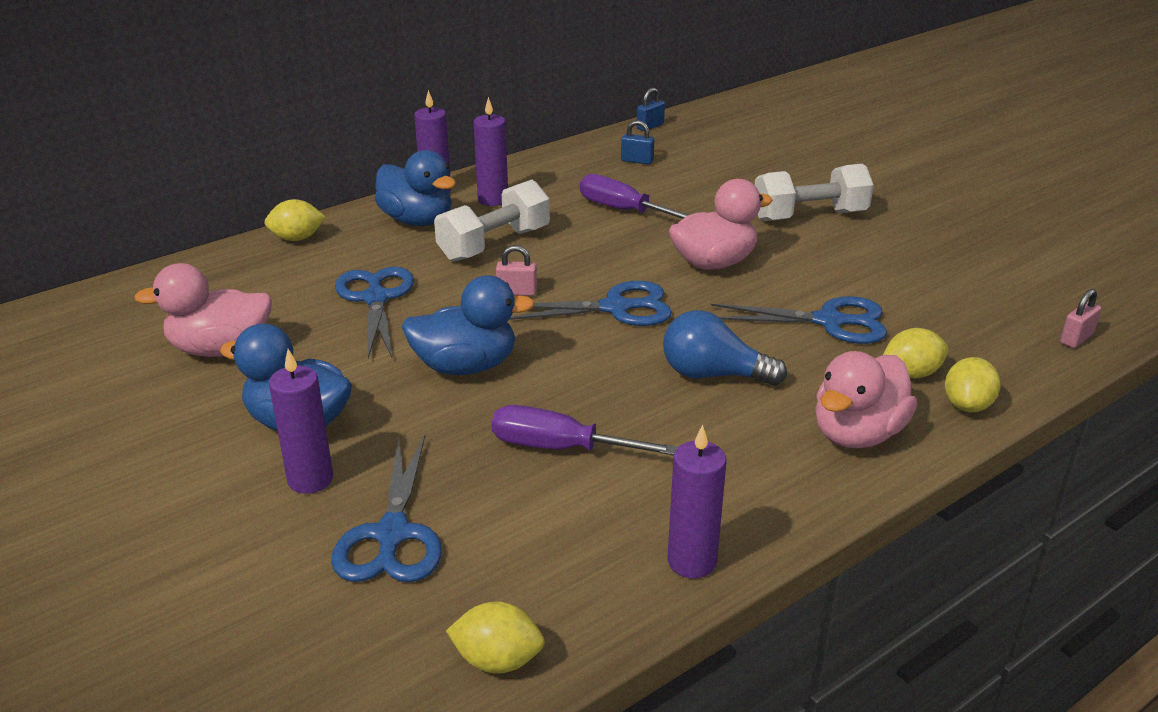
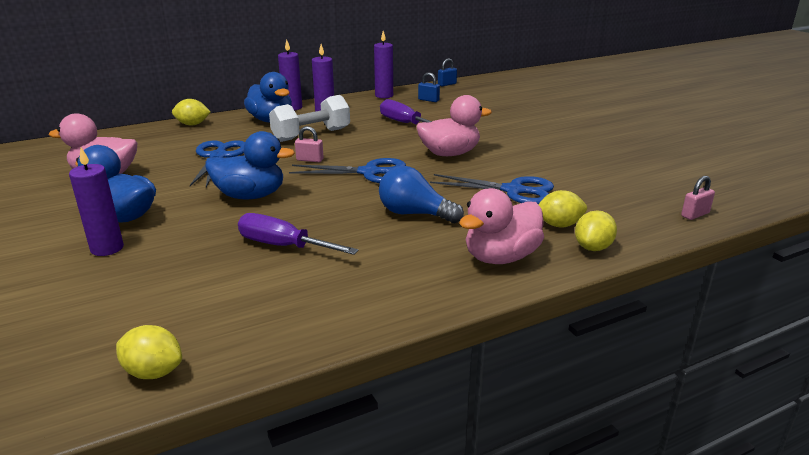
camera: 10 degrees right, 5 degrees down
(392, 535) = (136, 285): blue scissors -> none
(692, 561) = (334, 324): purple candle -> purple candle (384, 95)
(809, 216) = (528, 134): white dumbbell -> none

